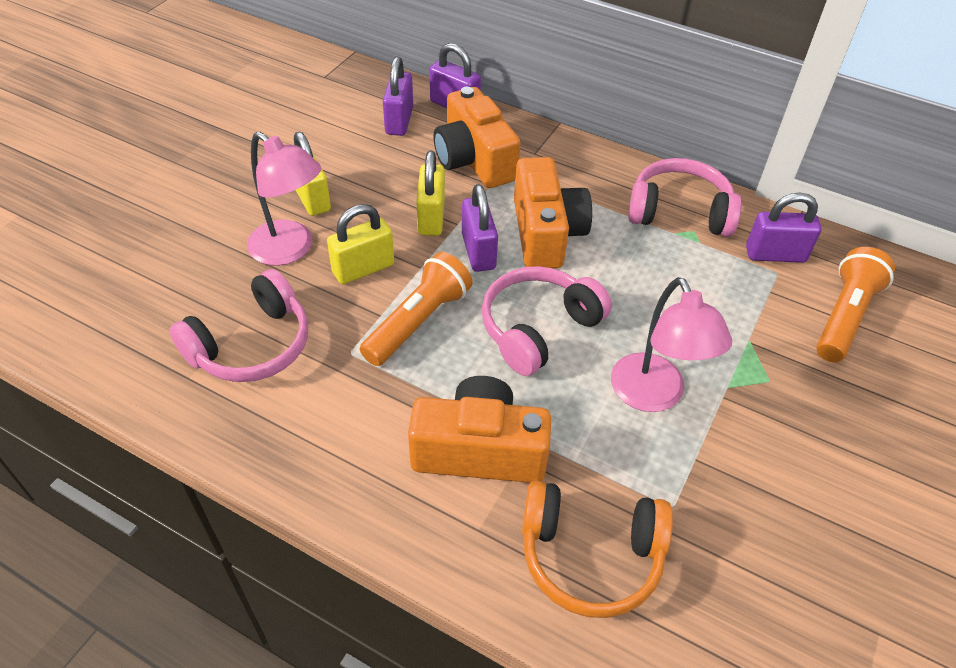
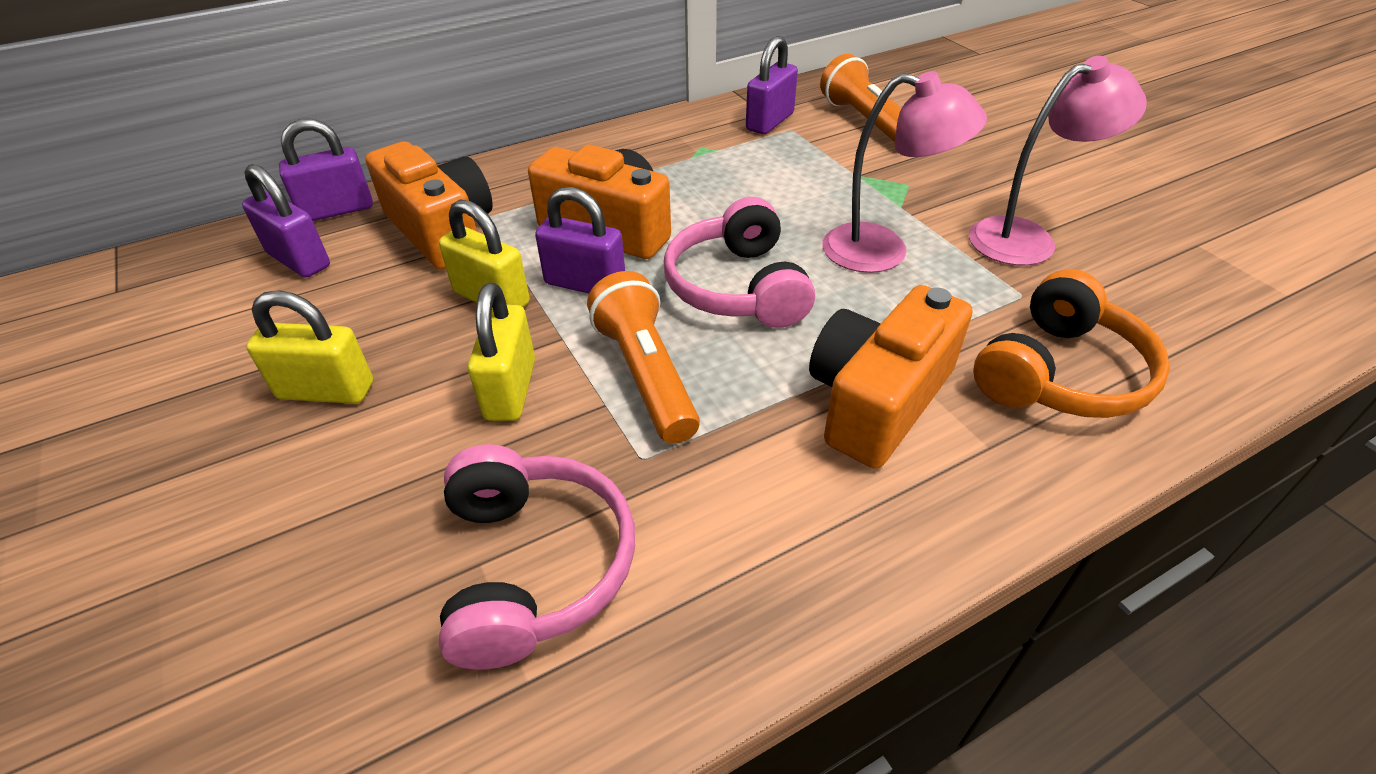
camera: 55 degrees left, 5 degrees down
(290, 250) = (396, 451): pink lamp -> pink lamp (1026, 238)
(474, 160) = (442, 231): orange camera -> orange camera turned 135 degrees counterclockwise
(679, 212) = (668, 144): pink headphones -> none

